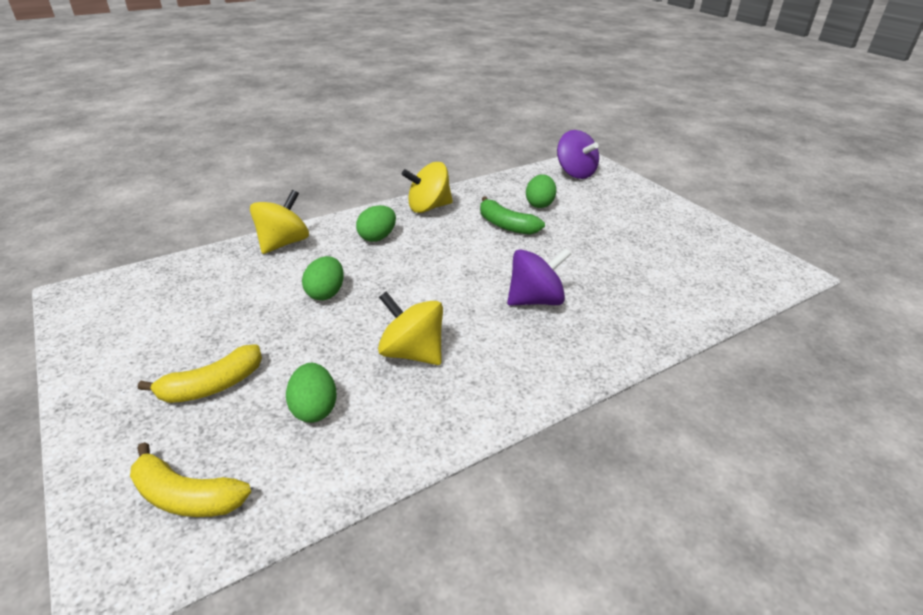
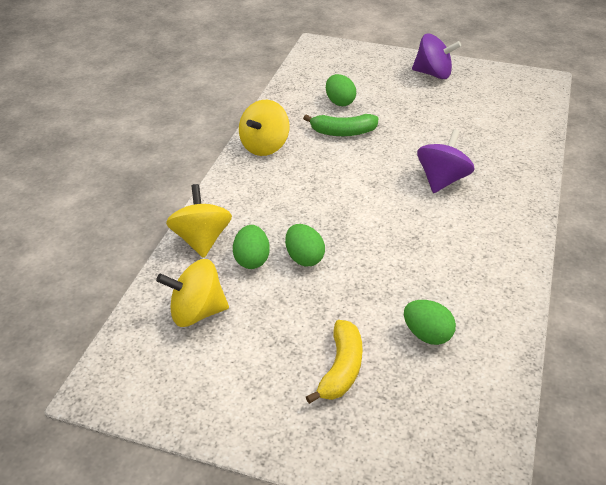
camera: 40 degrees left, 5 degrees up
(186, 496) = (443, 434): yellow banana -> none
(377, 237) = (267, 193): green egg -> green egg (252, 260)
(412, 353) = (425, 261): yellow spinning top -> yellow spinning top (197, 312)
(575, 173) = (325, 61): purple spinning top -> purple spinning top (433, 74)

